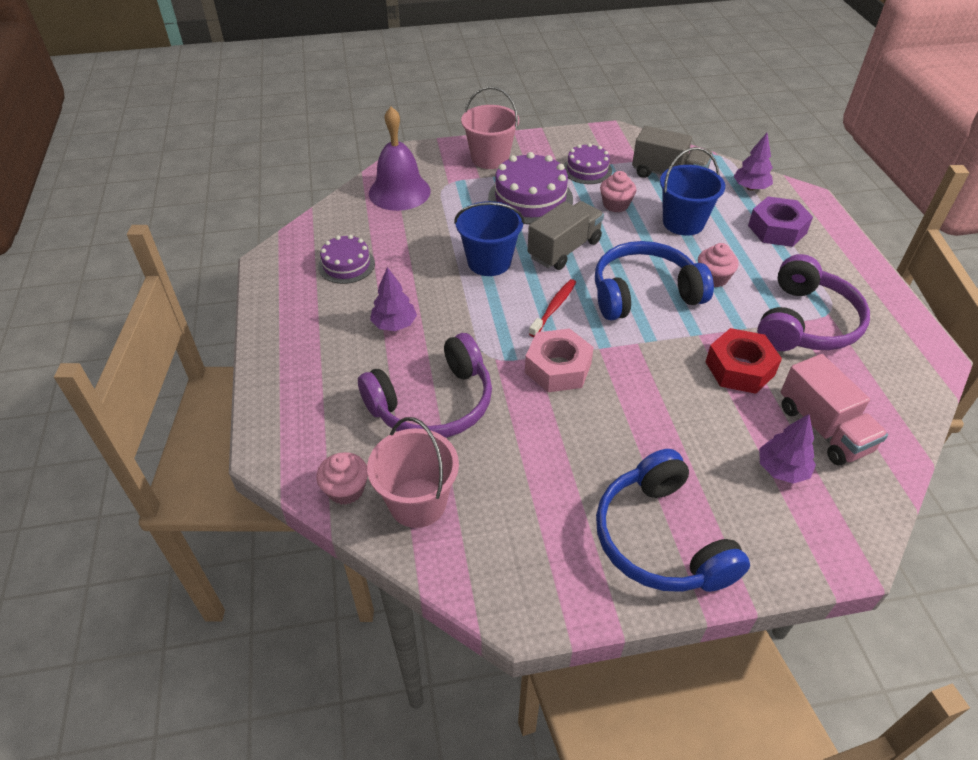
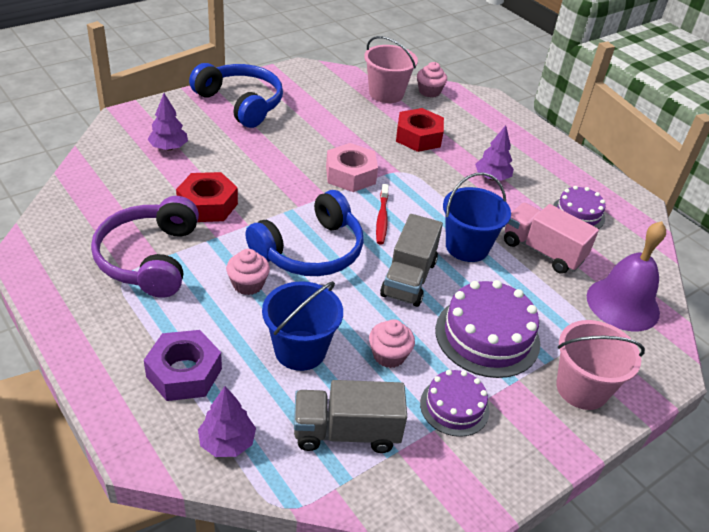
camera: 150 degrees right, 5 degrees down
(433, 404) = (418, 137): purple headphones -> red nut
(823, 428) = (137, 177): pink truck -> pink truck (542, 251)

